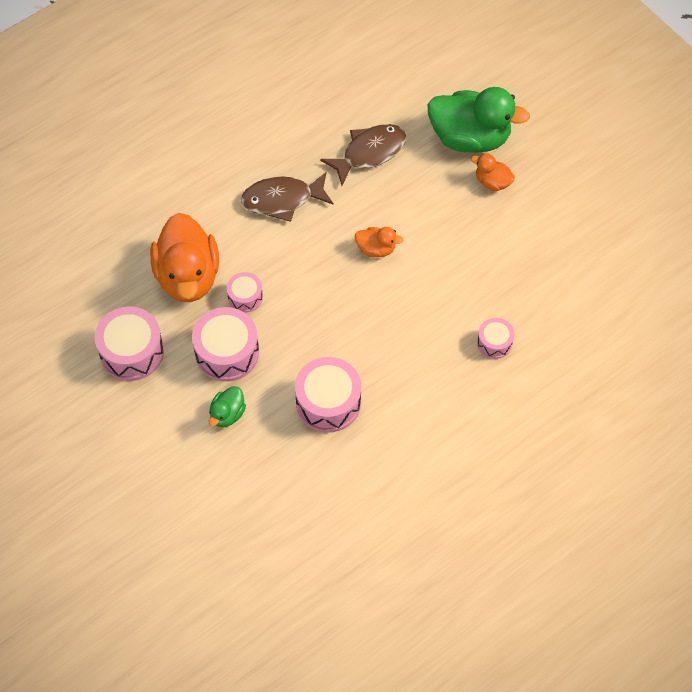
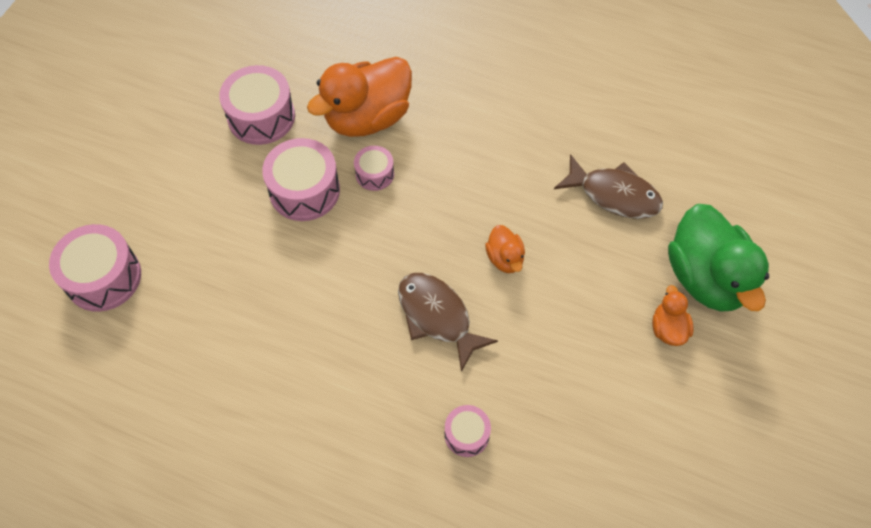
camera: 60 degrees right, 0 degrees up
(227, 414) = (237, 225): green duck -> none
(282, 200) = (504, 149): brown fish -> brown fish (437, 316)
(328, 402) = (298, 306): pink drum -> pink drum (103, 277)

